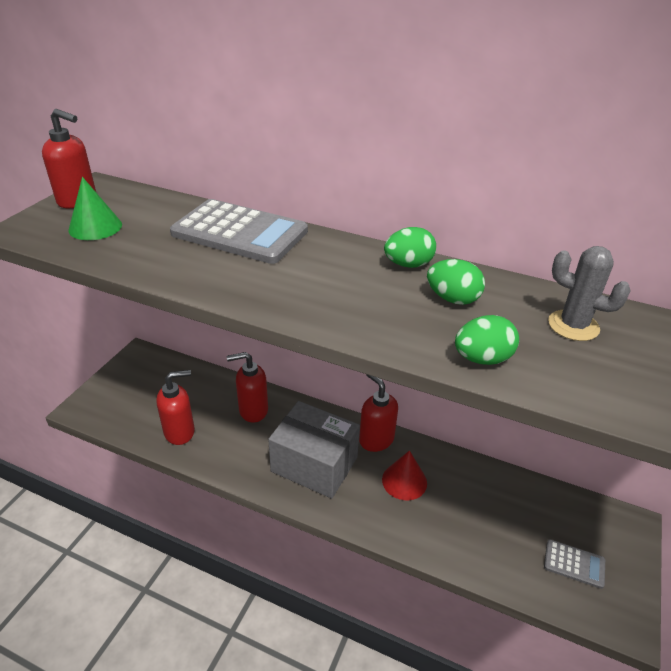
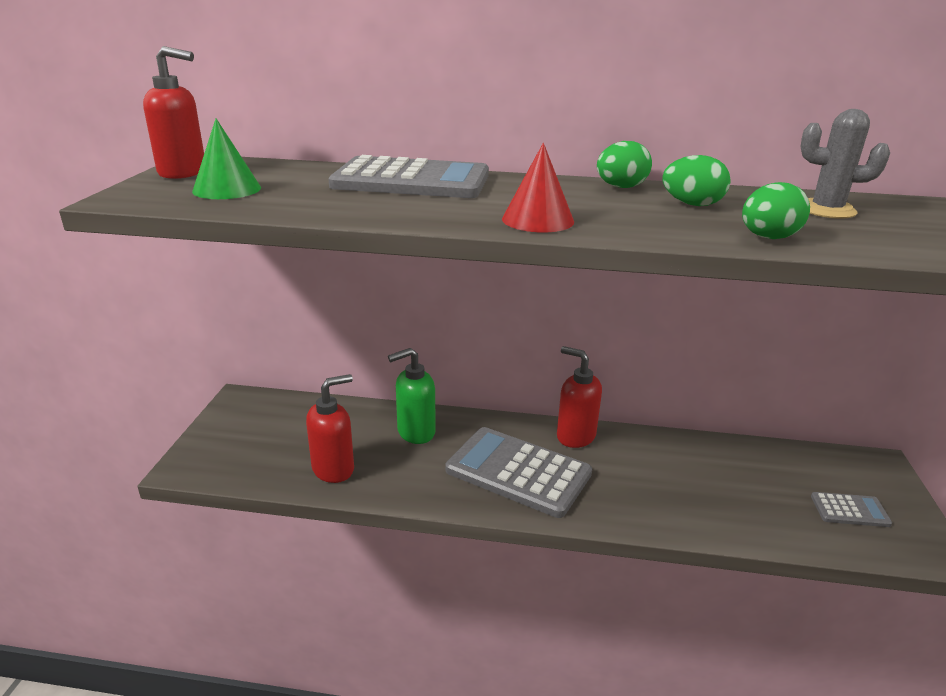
camera: 15 degrees left, 10 degrees down
(253, 410) = (415, 432): red soap dispenser -> green soap dispenser
(314, 464) = (518, 472): grey box -> grey calculator
(404, 481) = (629, 469): red cone -> red cone (538, 220)

